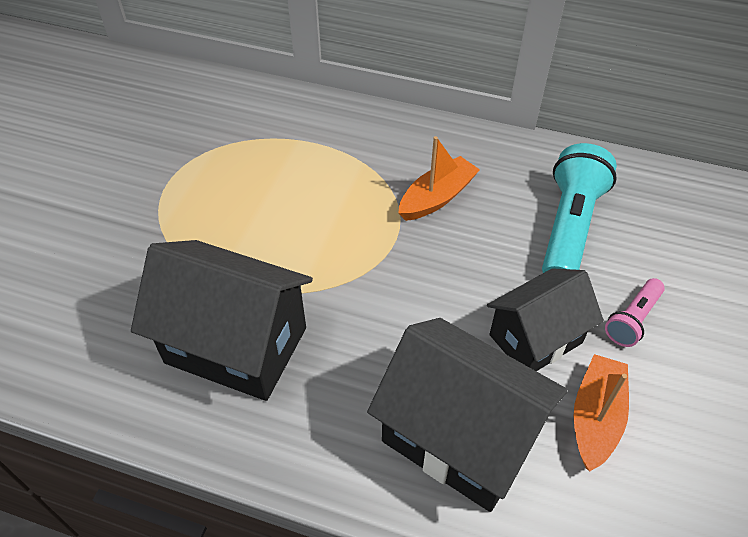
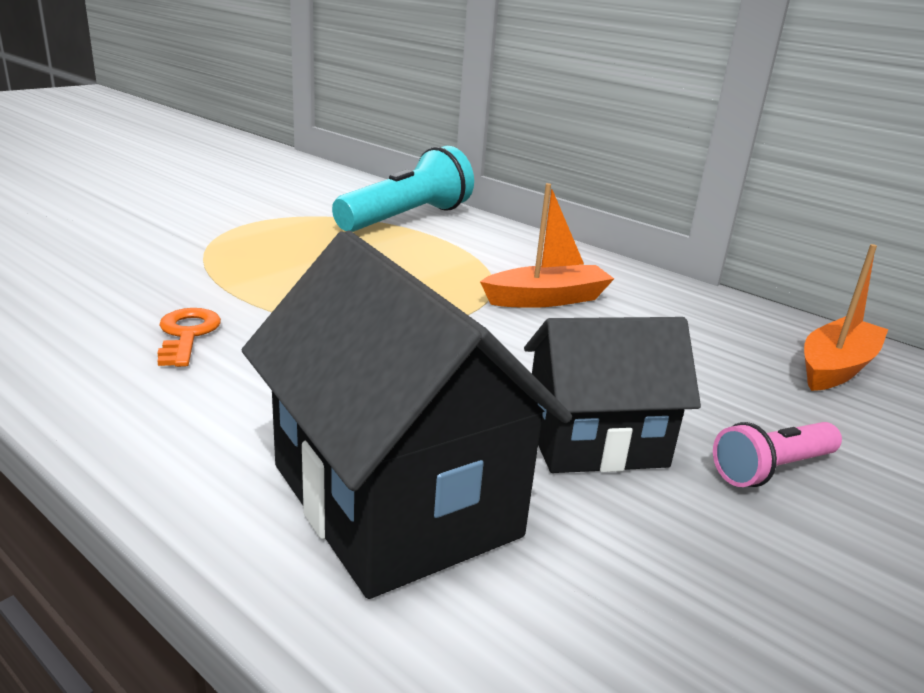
camera: 20 degrees right, 25 degrees down
(236, 345) = (187, 334): black house -> orange key
(569, 227) = (718, 363): turquoise flashlight -> turquoise flashlight (407, 218)
(595, 417) = (641, 553): orange boat -> orange boat (836, 367)

